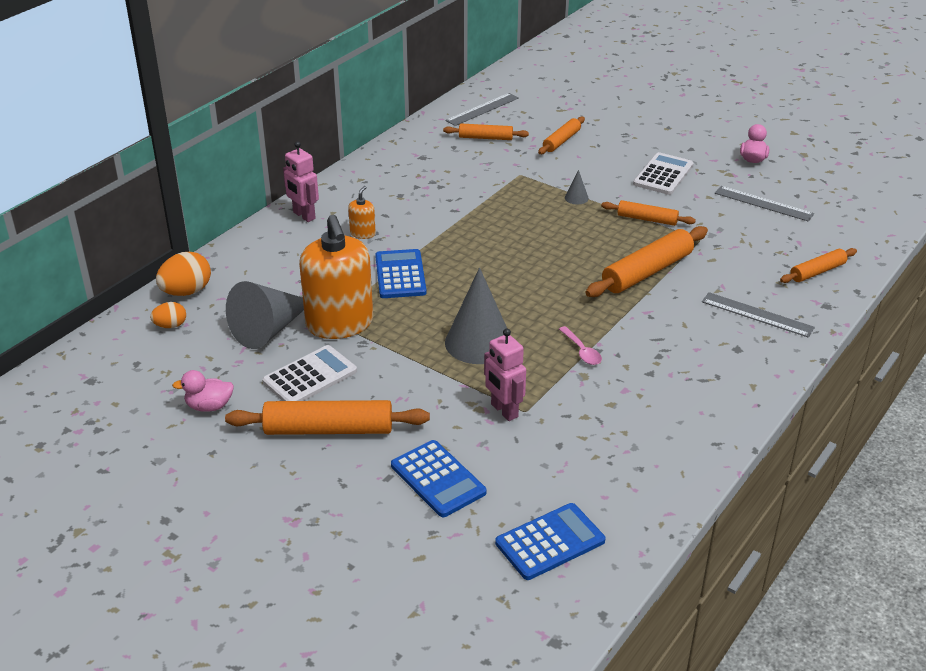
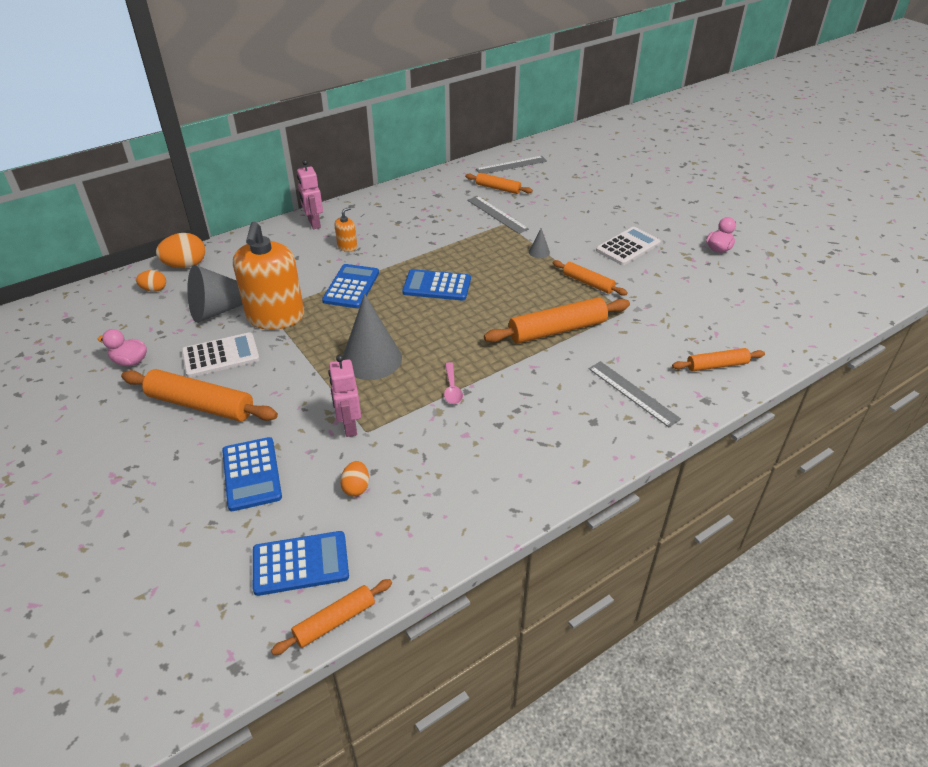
camera: 20 degrees right, 5 degrees up
(493, 254) = (437, 286): none -> blue calculator
(553, 463) = (356, 487): none -> orange egg
(561, 141) = (559, 202): orange rolling pin -> orange rolling pin (335, 621)
(763, 203) = (704, 290): grey ruler -> grey ruler (497, 214)

